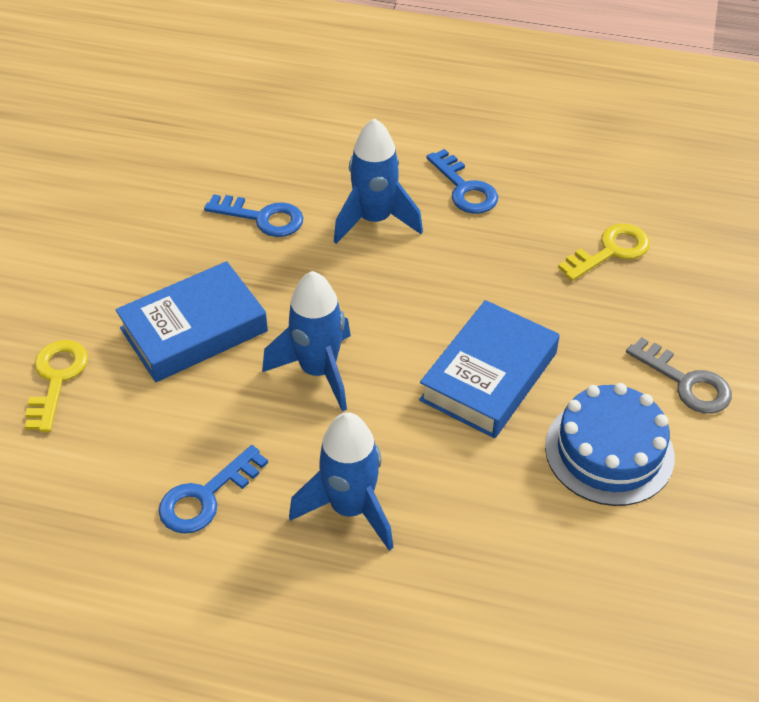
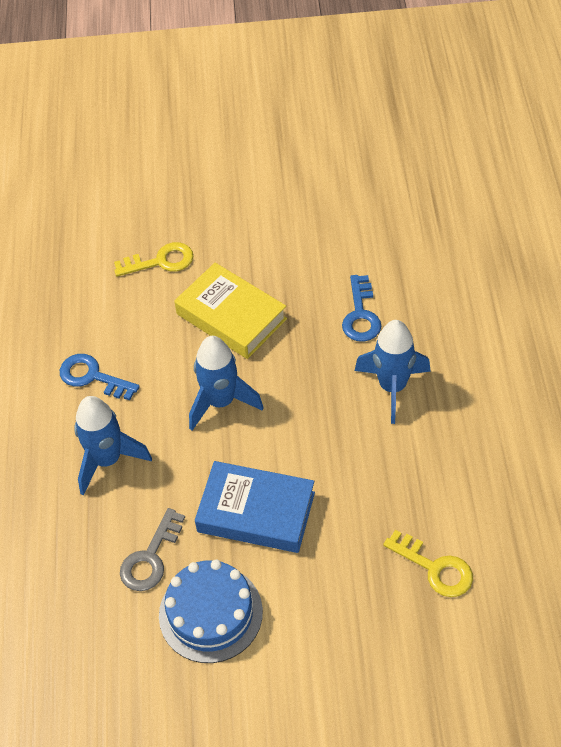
camera: 75 degrees right, 5 degrees up
(194, 330) = (231, 316): blue book -> yellow book
(464, 188) = (461, 438): blue key -> none
(685, 382) = (303, 657): grey key -> grey key (150, 557)

